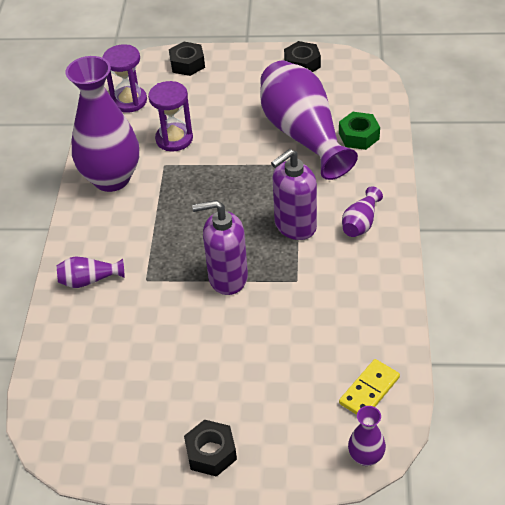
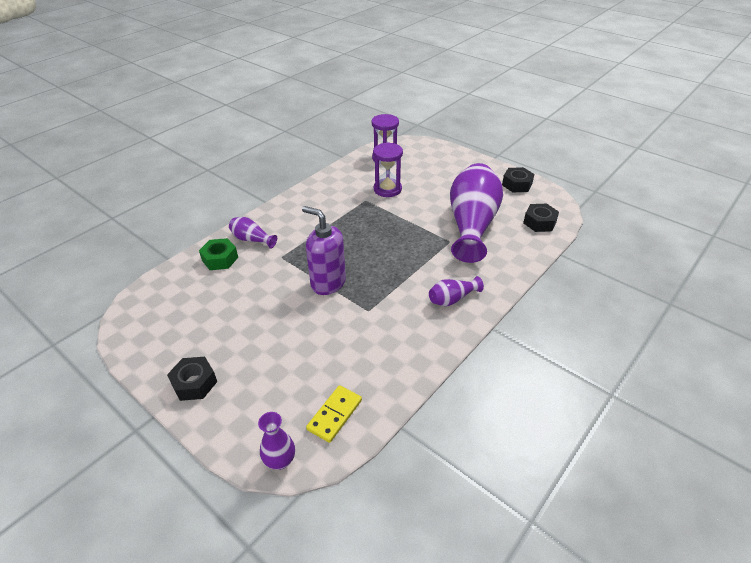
camera: 35 degrees right, 5 degrees down
(111, 179) = (328, 193): purple vase -> none
(187, 64) = (441, 154): black nut -> black nut (539, 222)
(295, 226) = (405, 276): purple soap dispenser -> none
(359, 136) = (510, 244): green nut -> green nut (220, 259)
(369, 390) = (334, 415): yellow domino -> yellow domino turned 45 degrees counterclockwise

